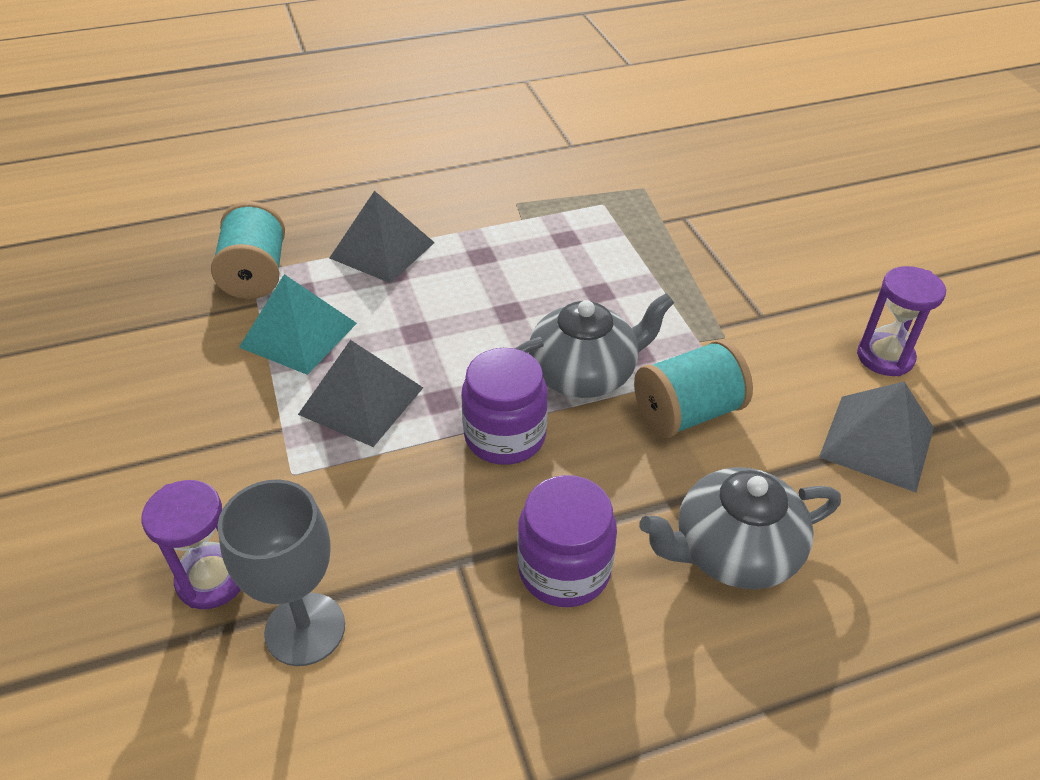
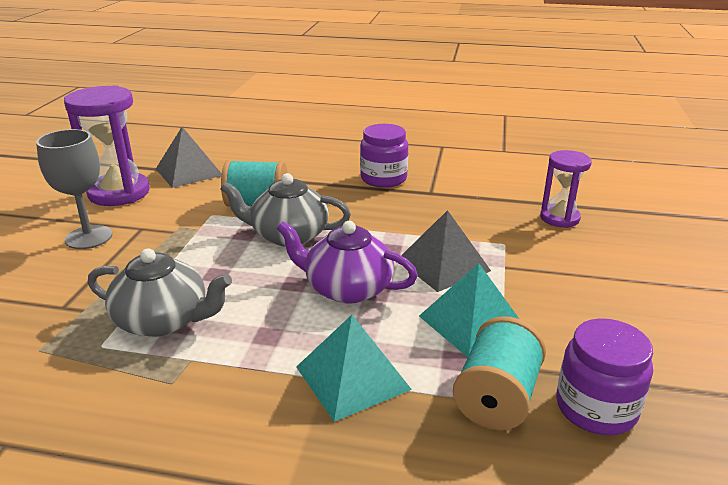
camera: 150 degrees left, 15 degrees down
(305, 629) = (514, 193): grey goblet -> grey goblet (89, 237)
(382, 250) = (352, 378): grey pyramid -> turquoise pyramid
(451, 327) = (347, 288): none -> purple teapot
(505, 436) = (366, 224): purple jar -> purple jar (596, 408)
(733, 551) = (305, 165): grey teapot -> grey teapot (164, 320)
(885, 357) = (119, 193): purple hourglass -> purple hourglass, size x1.65

